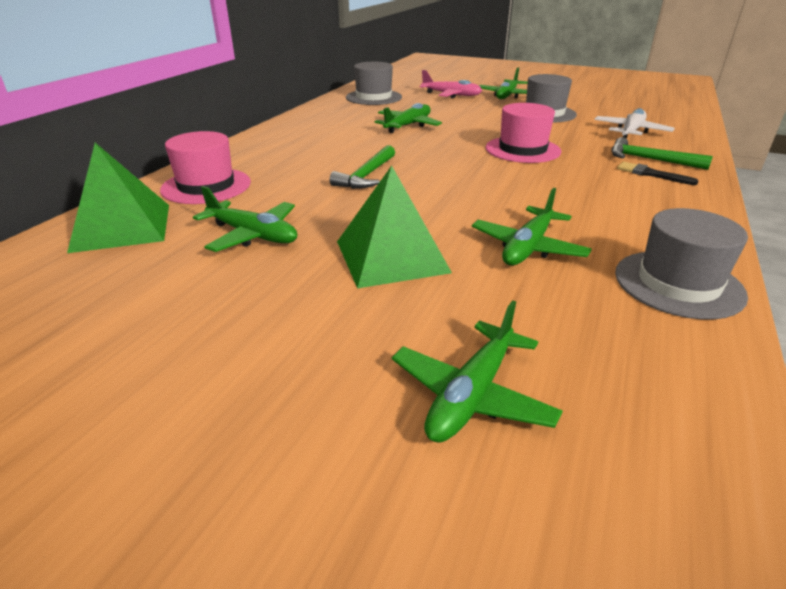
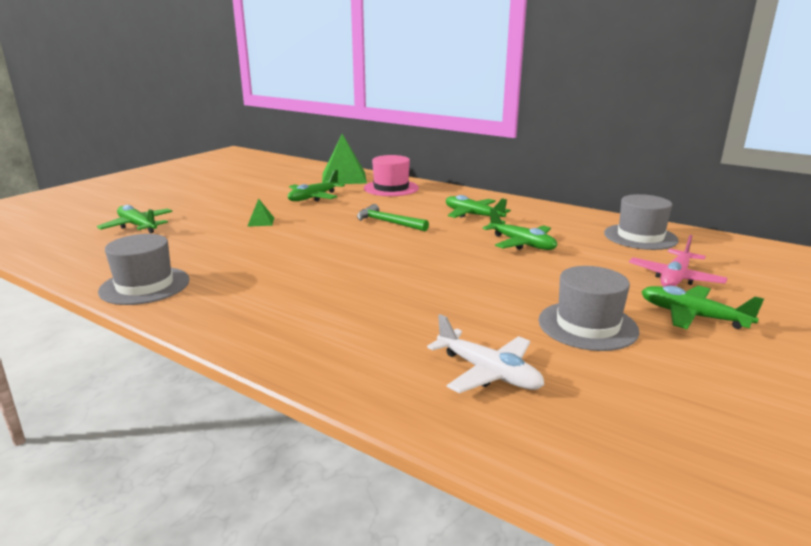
camera: 100 degrees right, 10 degrees down
(391, 256) = (261, 222): green pyramid -> green pyramid, size x0.44
(522, 150) = (429, 284): pink hat -> none
(527, 247) = (235, 253): green plane -> green plane (473, 215)
(650, 160) = (367, 350): green hammer -> none
(651, 174) = (323, 336): black brush -> none

